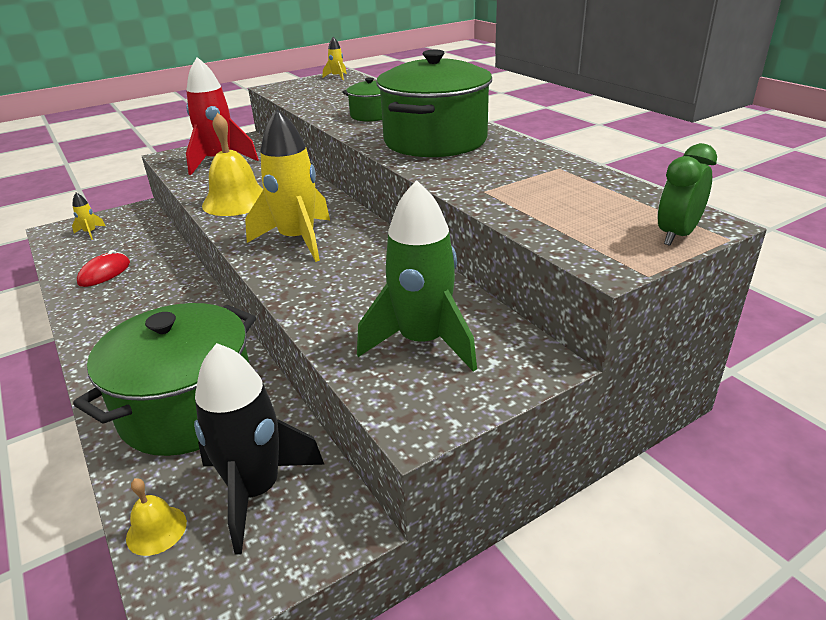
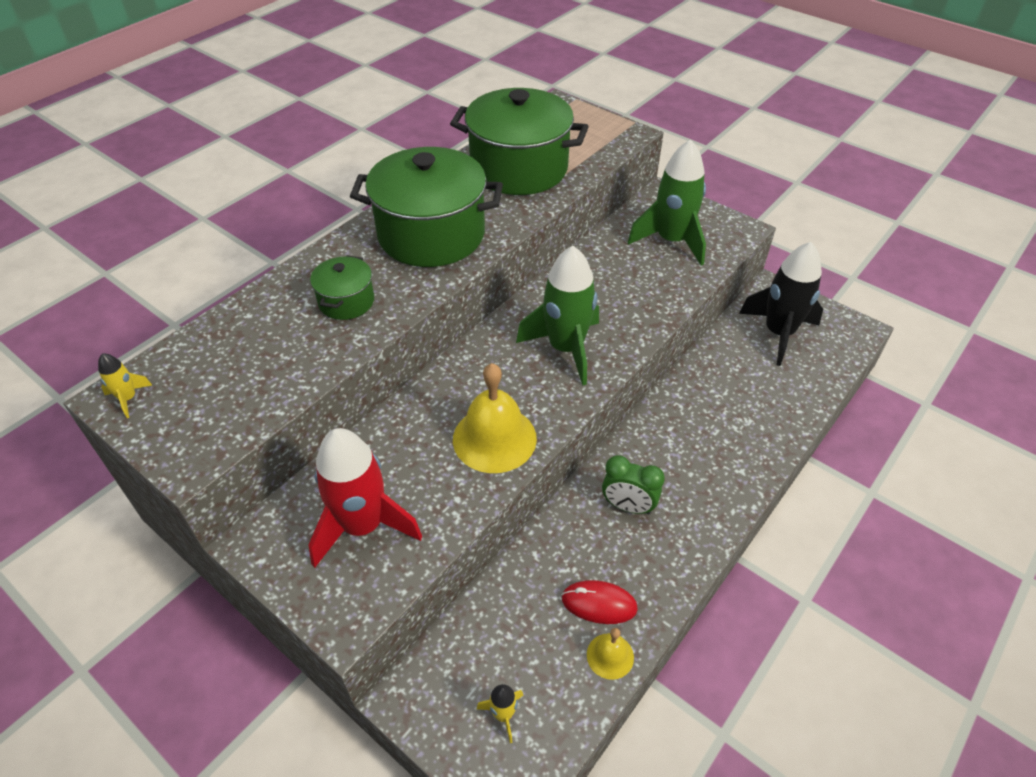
camera: 110 degrees left, 15 degrees up
(156, 530) = (832, 364): yellow bell -> yellow bell (610, 656)
(189, 409) = (742, 399): green pot -> green pot (519, 168)
(298, 240) = (565, 348): yellow rocket -> green rocket
(676, 235) = (580, 114): green clock -> green clock (628, 506)

